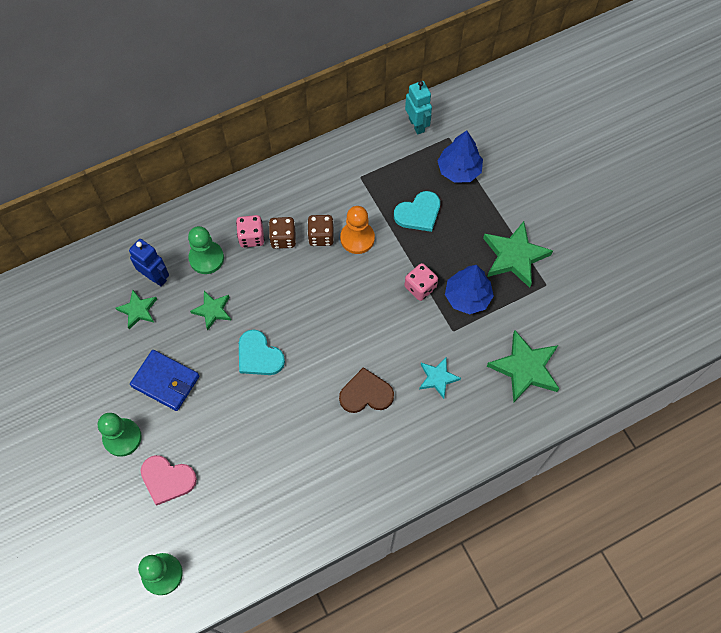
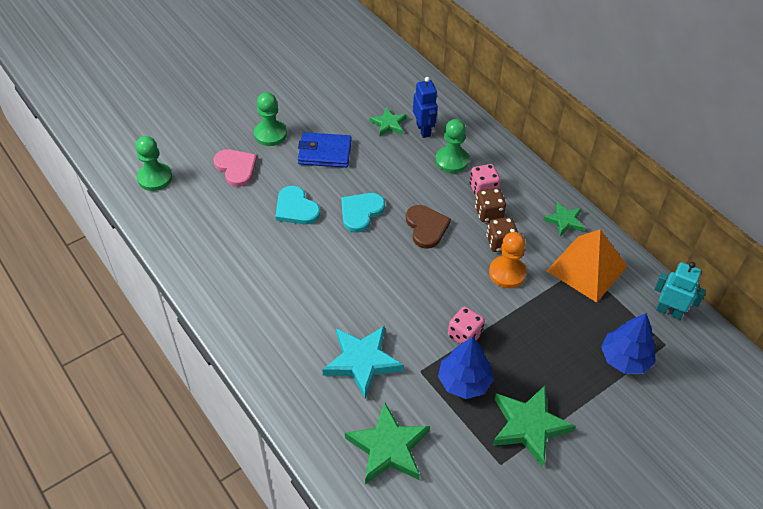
camera: 80 degrees right, 15 degrees down
(155, 277) = (423, 130): blue robot -> blue robot turned 45 degrees counterclockwise
(165, 381) = (325, 152): blue wallet -> blue wallet turned 75 degrees clockwise
(167, 479) = (236, 168): pink heart -> pink heart turned 135 degrees clockwise
(212, 310) = (399, 173): green star -> green star (564, 221)
(362, 173) = (587, 268): none -> orange pyramid
(366, 393) = (335, 300): brown heart -> brown heart (426, 227)
(417, 125) = (669, 311): turquoise robot -> turquoise robot turned 120 degrees counterclockwise
(418, 213) = (555, 324): turquoise heart -> turquoise heart (296, 208)
(438, 378) = (362, 362): turquoise star -> turquoise star, size x1.73

